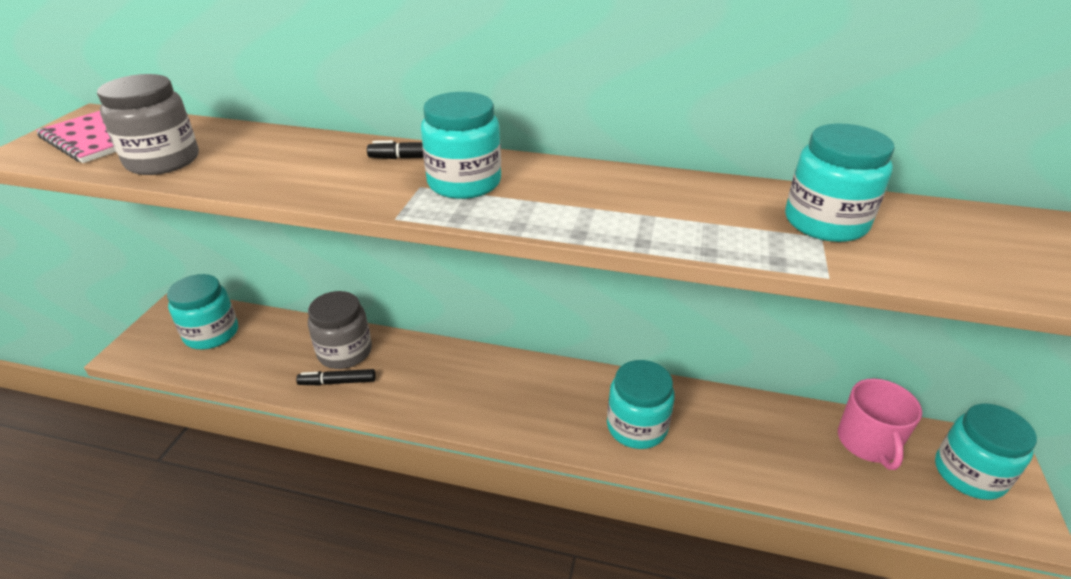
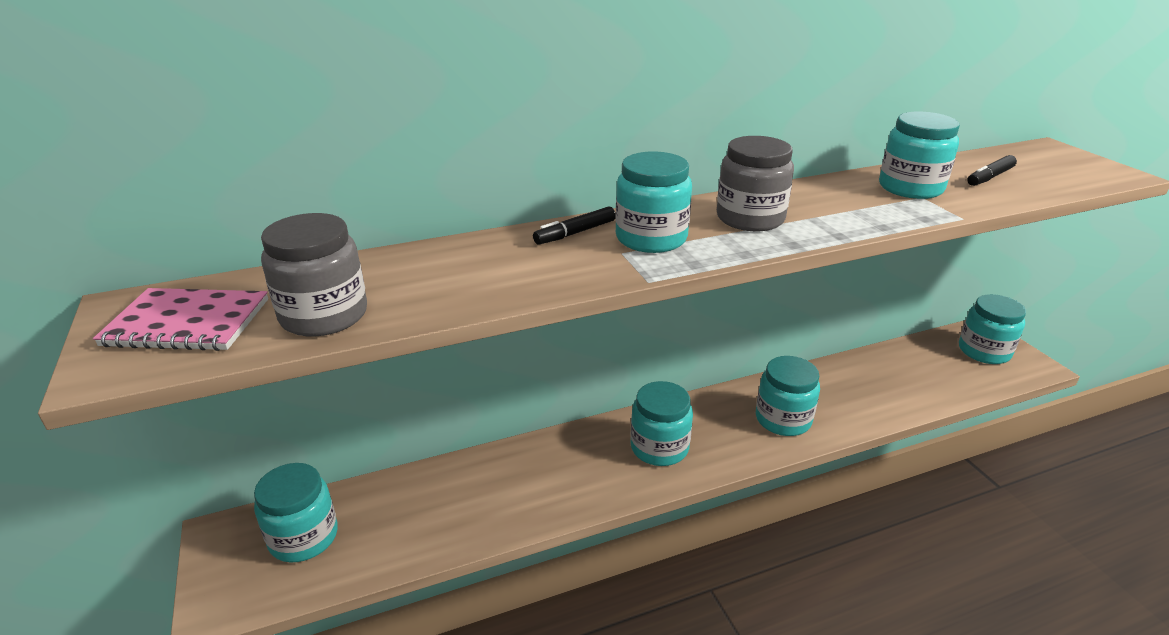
camera: 35 degrees left, 5 degrees down
(337, 382) = (506, 510): black marker -> black marker (990, 177)
(345, 352) = (479, 482): grey jar -> grey jar (750, 218)
(499, 394) = (659, 447): none -> turquoise jar
(868, 442) = (920, 359): pink mug -> none

